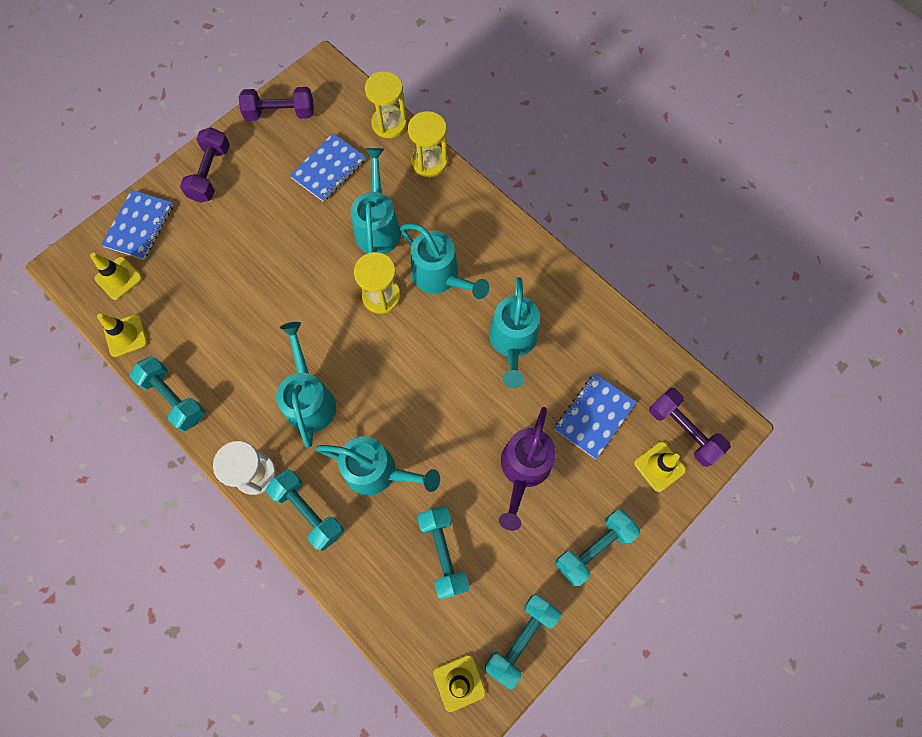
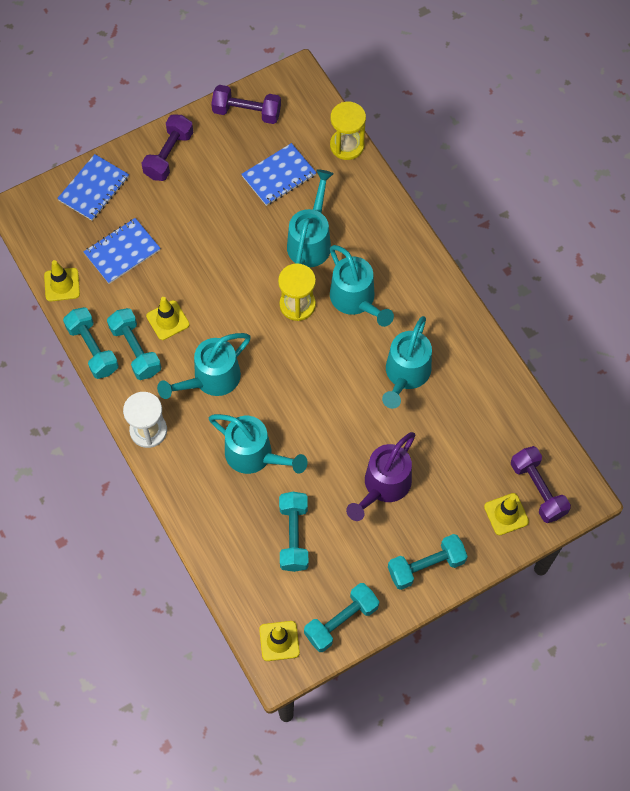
camera: 15 degrees right, 5 degrees down
(118, 278) = (66, 232): yellow traffic cone -> yellow traffic cone (168, 320)
(308, 511) = (186, 473): turquoise dumbbell -> turquoise dumbbell (135, 350)
(310, 399) = (211, 379): turquoise watering can -> turquoise watering can turned 135 degrees counterclockwise
(429, 162) = (375, 191): yellow hourglass -> none
(594, 416) = (460, 457): blue notebook -> blue notebook (122, 252)

